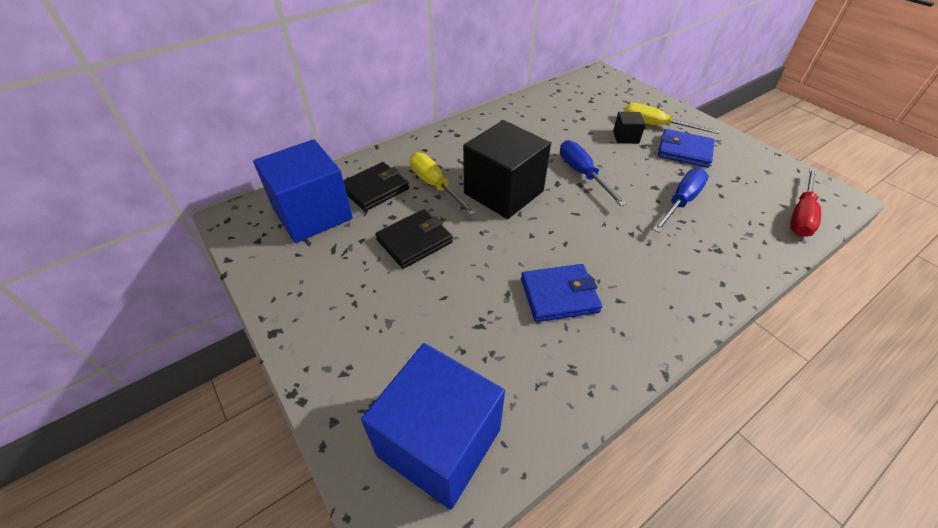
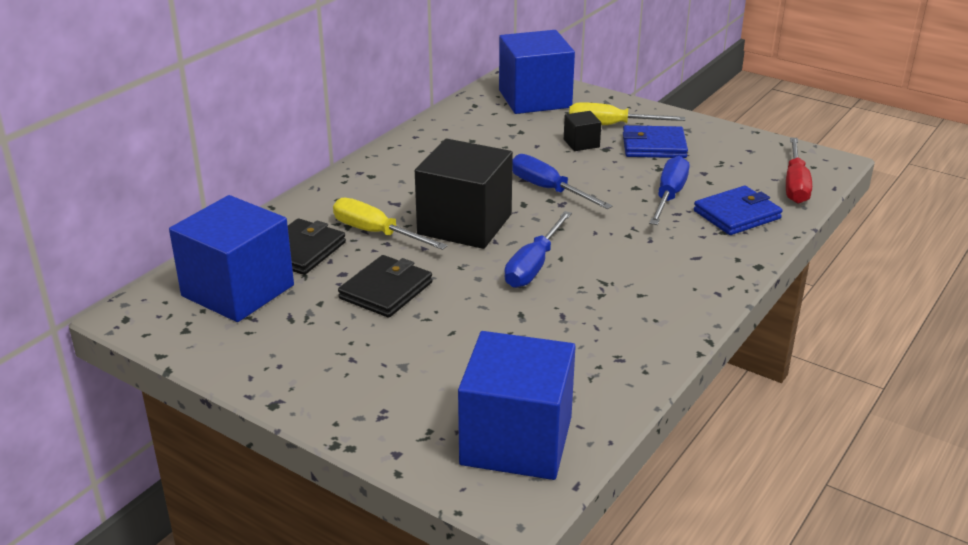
camera: 20 degrees left, 15 degrees down
(540, 246) = (534, 266): none -> blue screwdriver
(559, 295) = (577, 303): blue wallet -> blue wallet (737, 215)
(605, 92) = (535, 99): none -> blue cube

